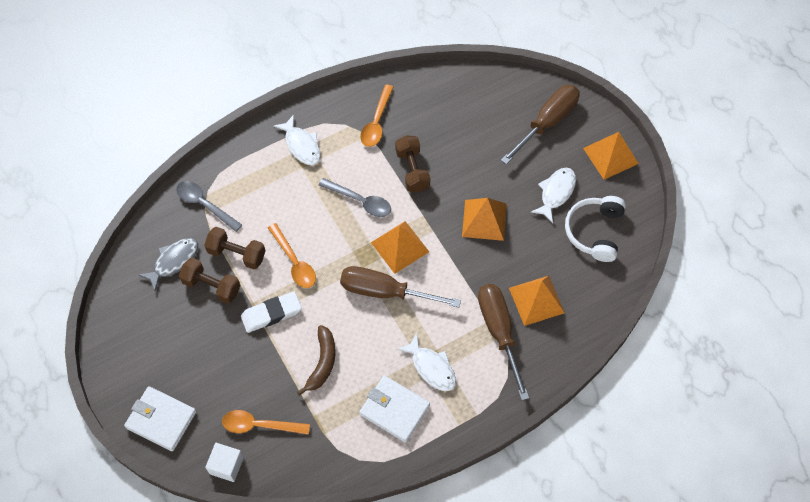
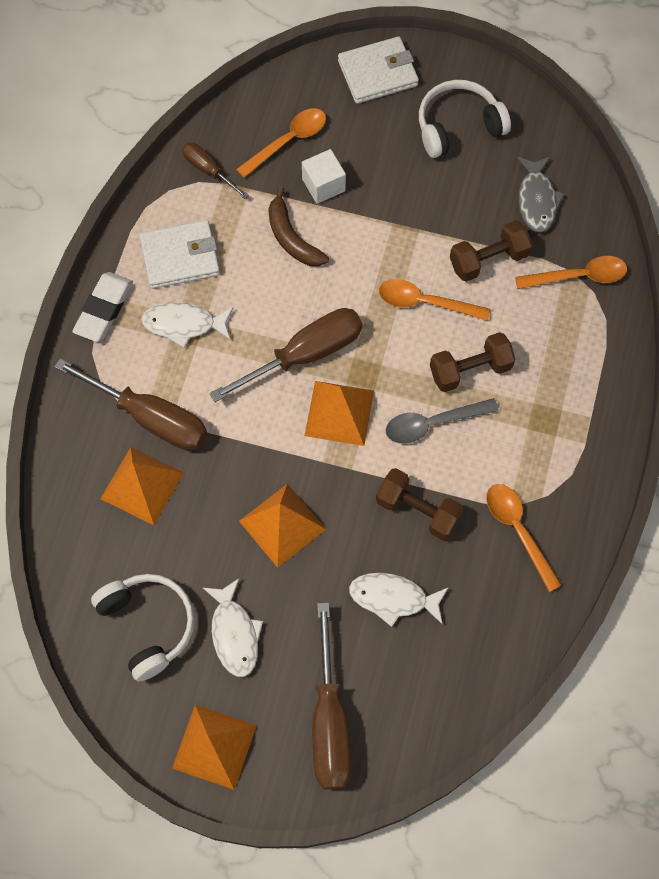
camera: 135 degrees right, 5 degrees up
(159, 342) = (458, 126): none -> white headphones
(204, 204) = (579, 276): grey spoon -> orange spoon
(211, 286) = (474, 211): brown dumbbell -> brown dumbbell (470, 370)
(226, 465) = (280, 89): white cube -> white cube (323, 185)
(271, 314) = (389, 237): white eraser -> white eraser (104, 309)
(301, 145) = (563, 427): white fish -> white fish (393, 598)
(323, 450) = (209, 170): none -> brown screwdriver

